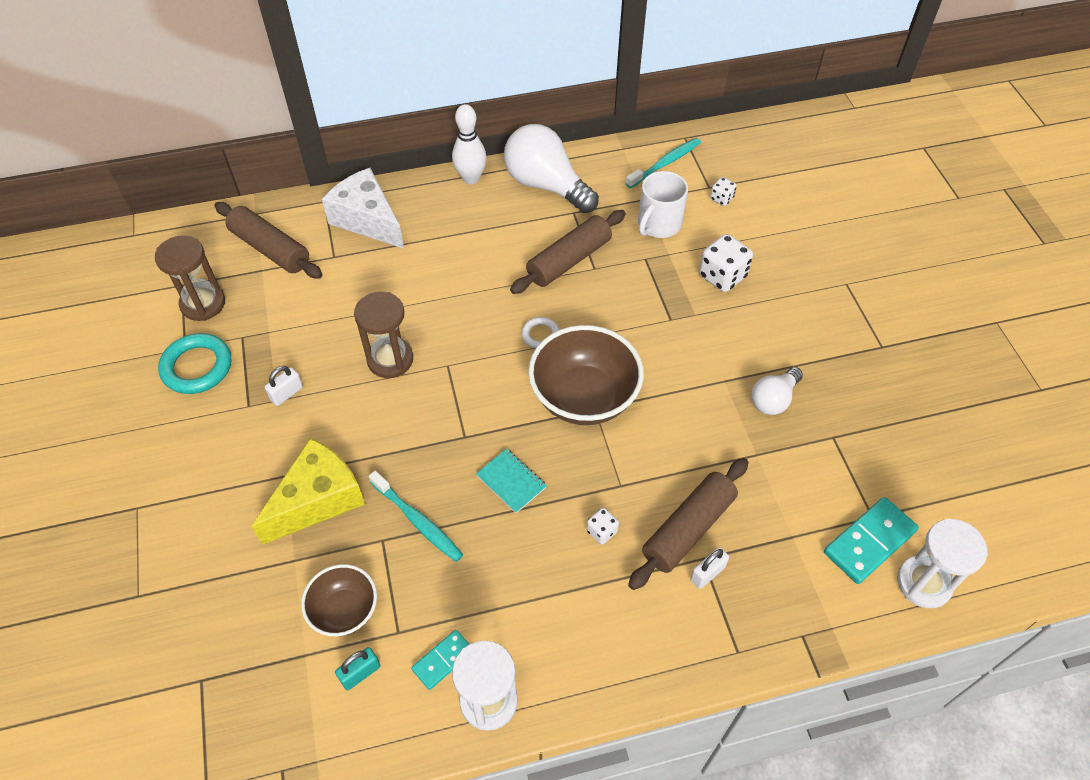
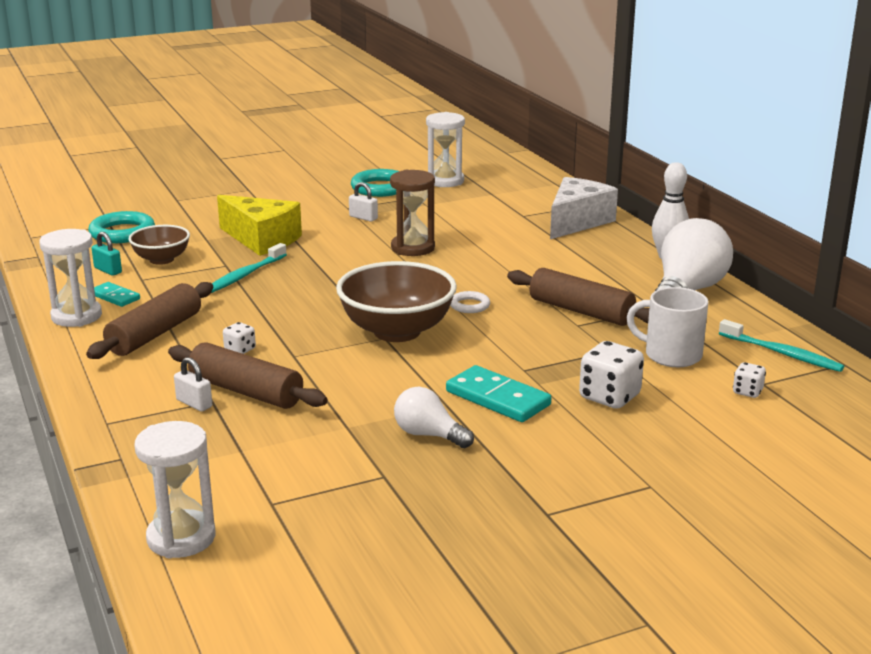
camera: 80 degrees right, 30 degrees down
(203, 304) = (445, 181): brown hourglass -> white hourglass
(237, 662) = (122, 233): none -> turquoise ring
(270, 249) = (517, 193): brown rolling pin -> brown rolling pin (155, 334)
(511, 481) = (290, 307): turquoise notebook -> none
(869, 541) = (237, 500): turquoise domino -> turquoise domino (498, 398)

